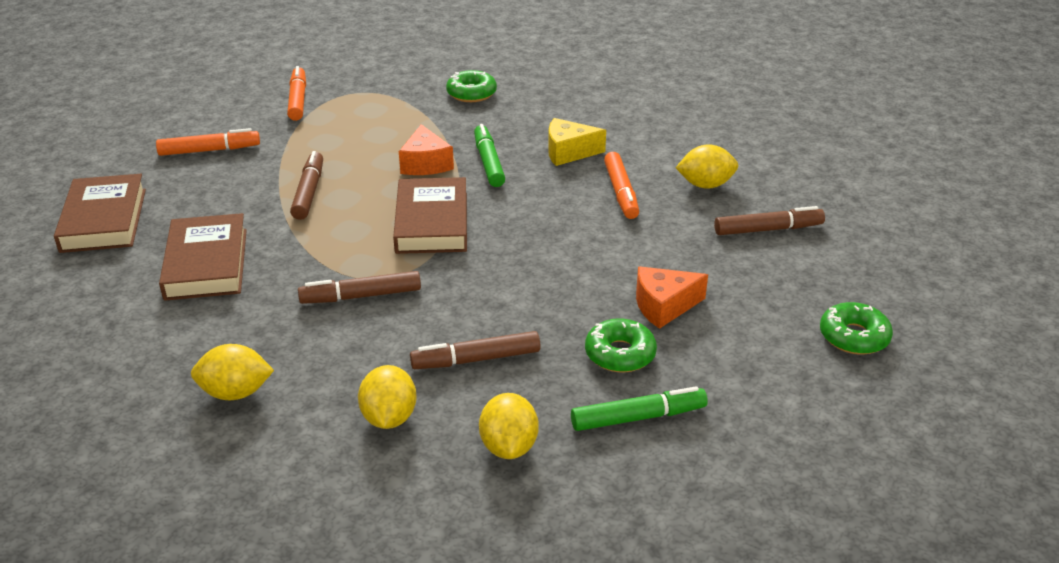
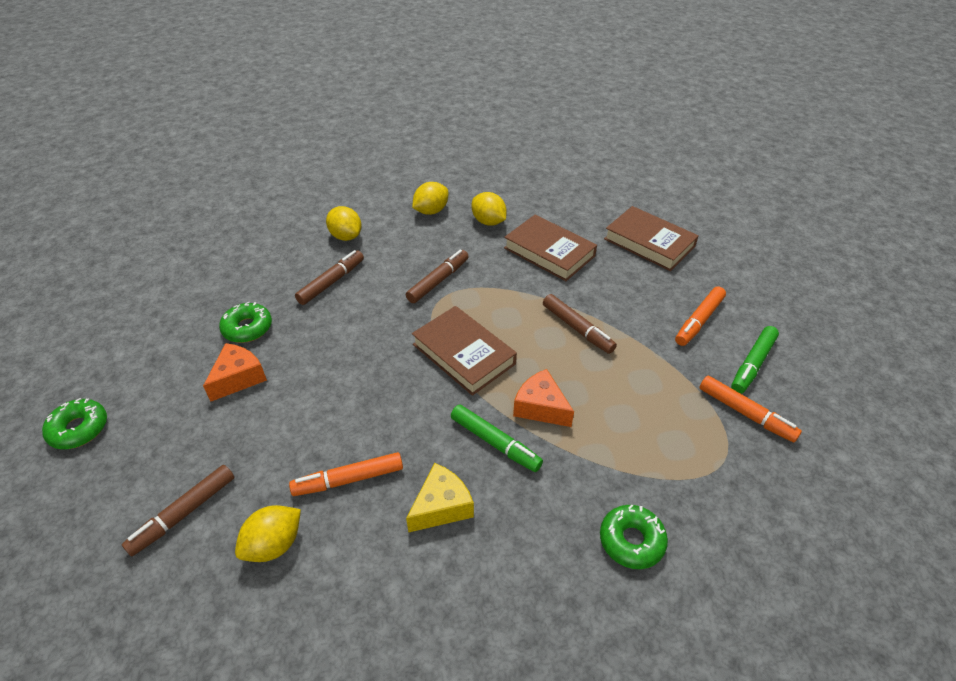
camera: 140 degrees right, 10 degrees up
(509, 446) = (274, 253): yellow lemon -> yellow lemon (488, 222)
(621, 192) = (349, 479): orange marker -> orange marker turned 60 degrees counterclockwise
(637, 417) = (213, 298): green marker -> green marker (753, 364)

